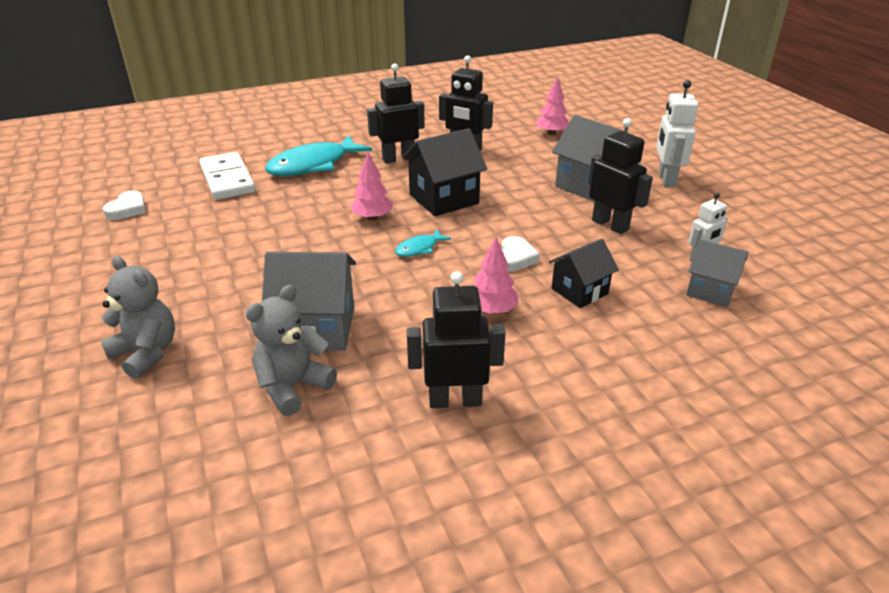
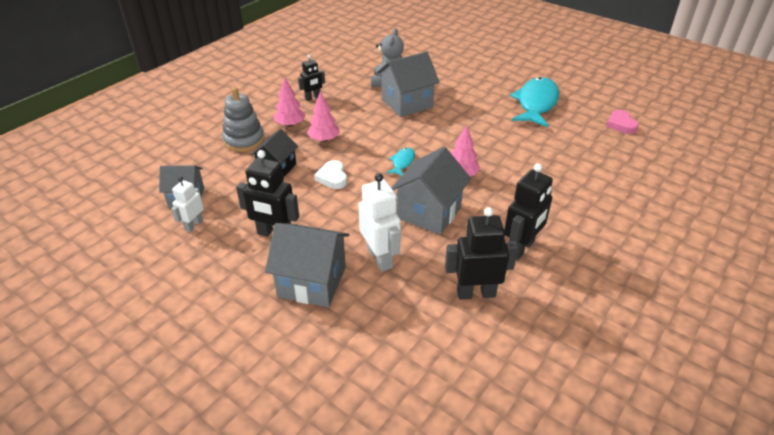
camera: 150 degrees right, 5 degrees up
(127, 209) = (621, 124): white heart -> pink heart
(146, 353) = (466, 73): grey teddy bear -> none
(227, 179) = (612, 169): white domino -> none
(313, 165) = (578, 209): turquoise fish -> turquoise fish (536, 103)
(444, 199) = (429, 212): black house -> grey house
(455, 400) = (313, 98): black robot -> black robot, size x0.61
(551, 133) = (405, 376): pink tree -> pink tree (290, 124)
(614, 350) = (244, 140): none -> grey stacking toy
(666, 179) = (233, 327): white robot -> white robot (380, 258)

